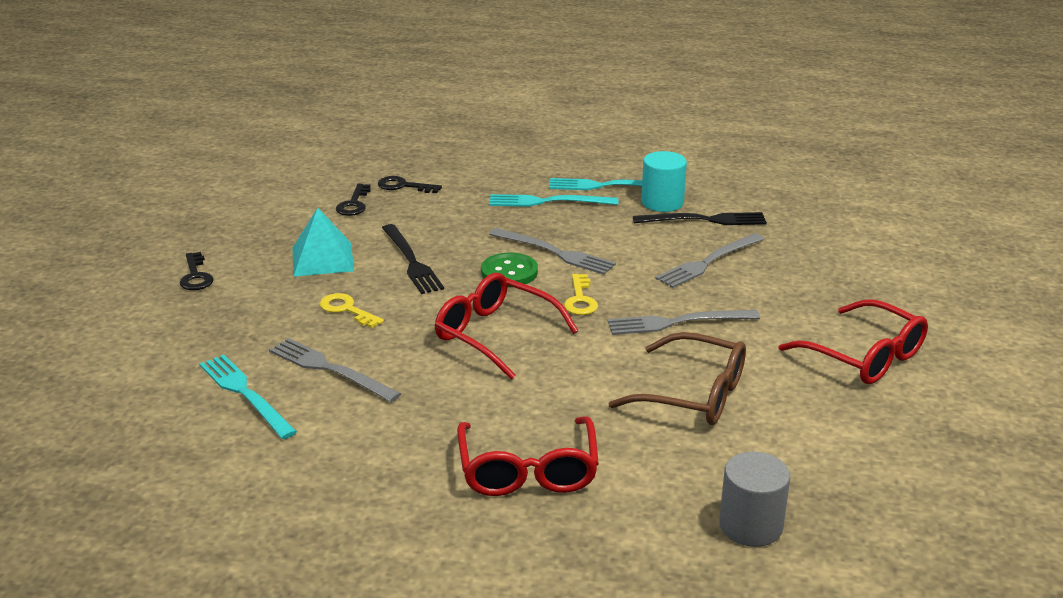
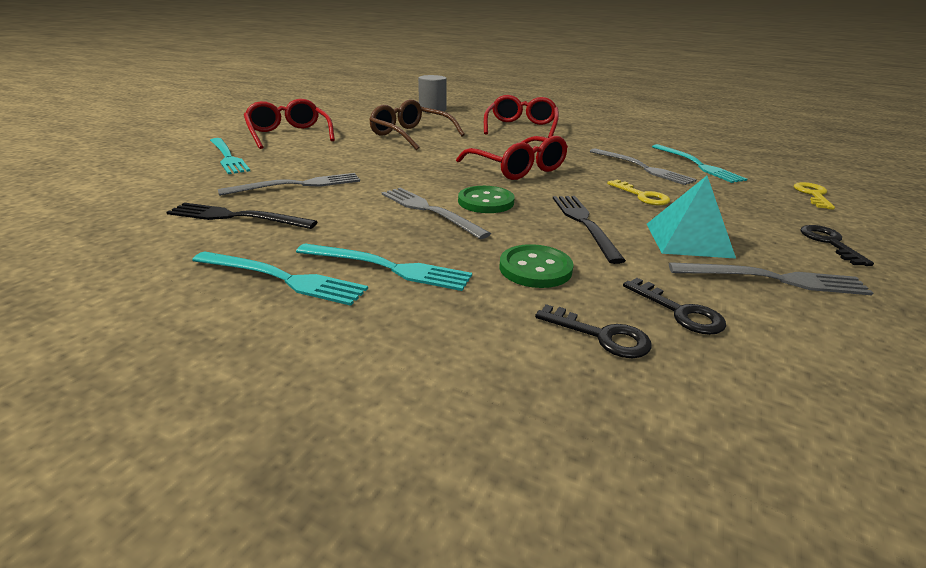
camera: 165 degrees left, 0 degrees up
(354, 204) = (680, 312): black key -> black key turned 120 degrees clockwise
(447, 216) = (535, 268): none -> green button
(580, 300) = (437, 177): yellow key -> yellow key (813, 195)
(662, 202) = (248, 243): turquoise cylinder -> none
(677, 322) = (379, 158): grey fork -> grey fork (773, 279)
(849, 290) = (227, 157): none -> turquoise fork

